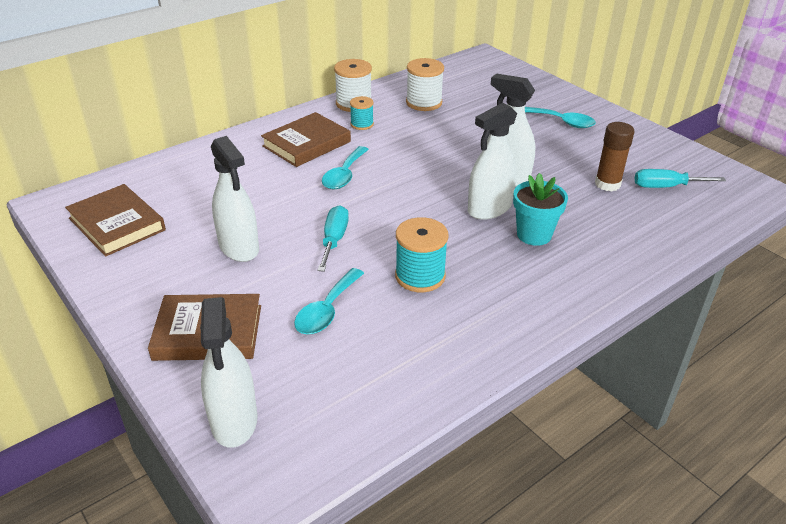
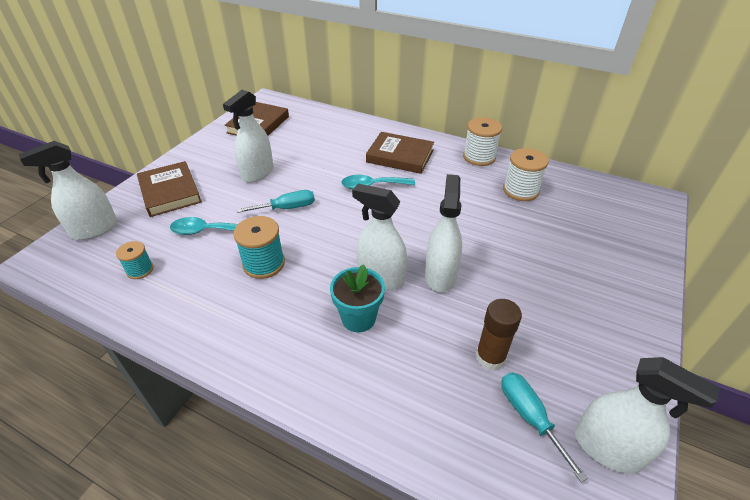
camera: 65 degrees right, 5 degrees up
(362, 124) = (451, 171): turquoise spool -> turquoise spool (140, 270)
(561, 122) = (584, 289): turquoise spoon -> none
(698, 167) = (607, 448): none -> white spray bottle

